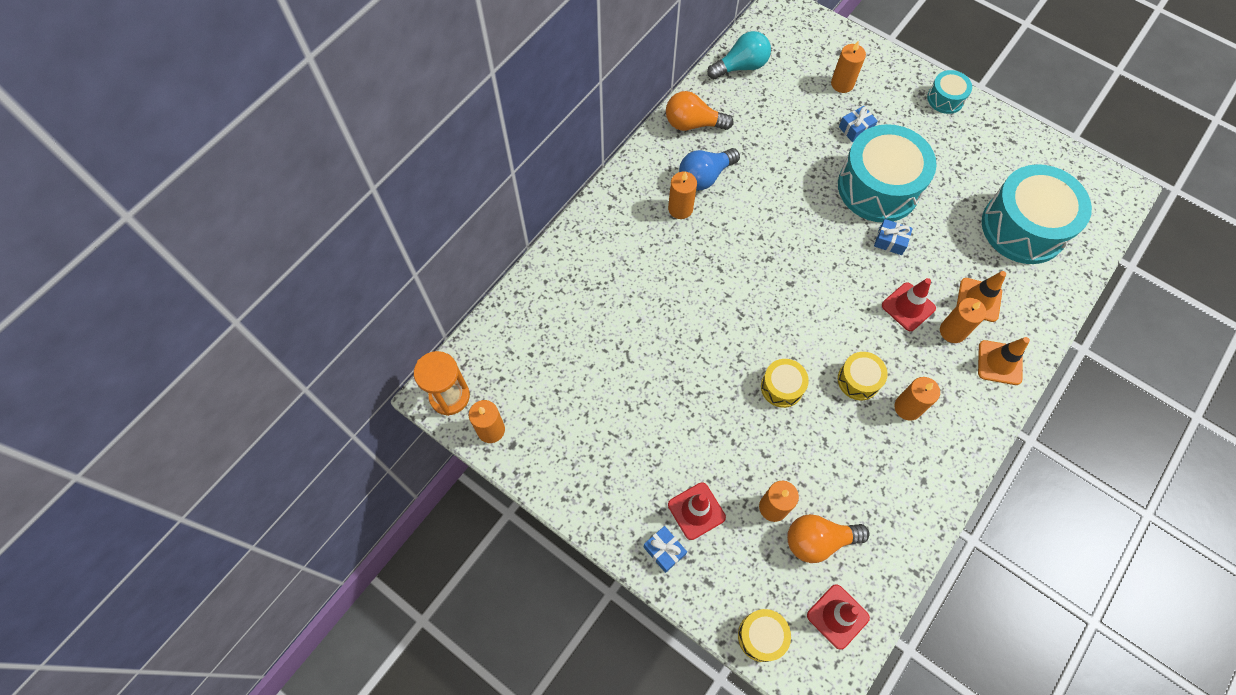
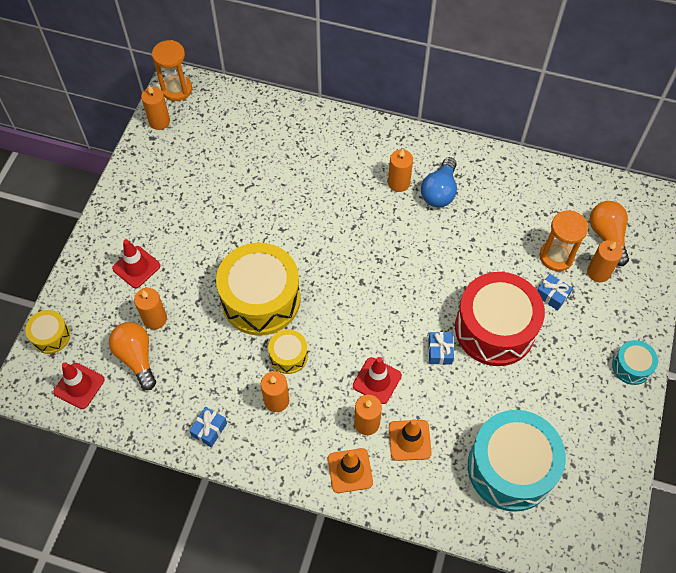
camera: 70 degrees right, 5 degrees down
(664, 550) = (99, 255): blue gift -> blue gift (209, 429)
(693, 124) = (489, 168): orange light bulb -> orange light bulb (607, 236)
(705, 176) = (439, 191): blue light bulb -> blue light bulb turned 105 degrees counterclockwise
(741, 66) = (572, 187): turquoise light bulb -> none
(782, 387) = (261, 299): yellow drum -> yellow drum, size x2.13
(815, 109) = (556, 256): none -> orange hourglass
(878, 187) = (495, 329): turquoise drum -> red drum

